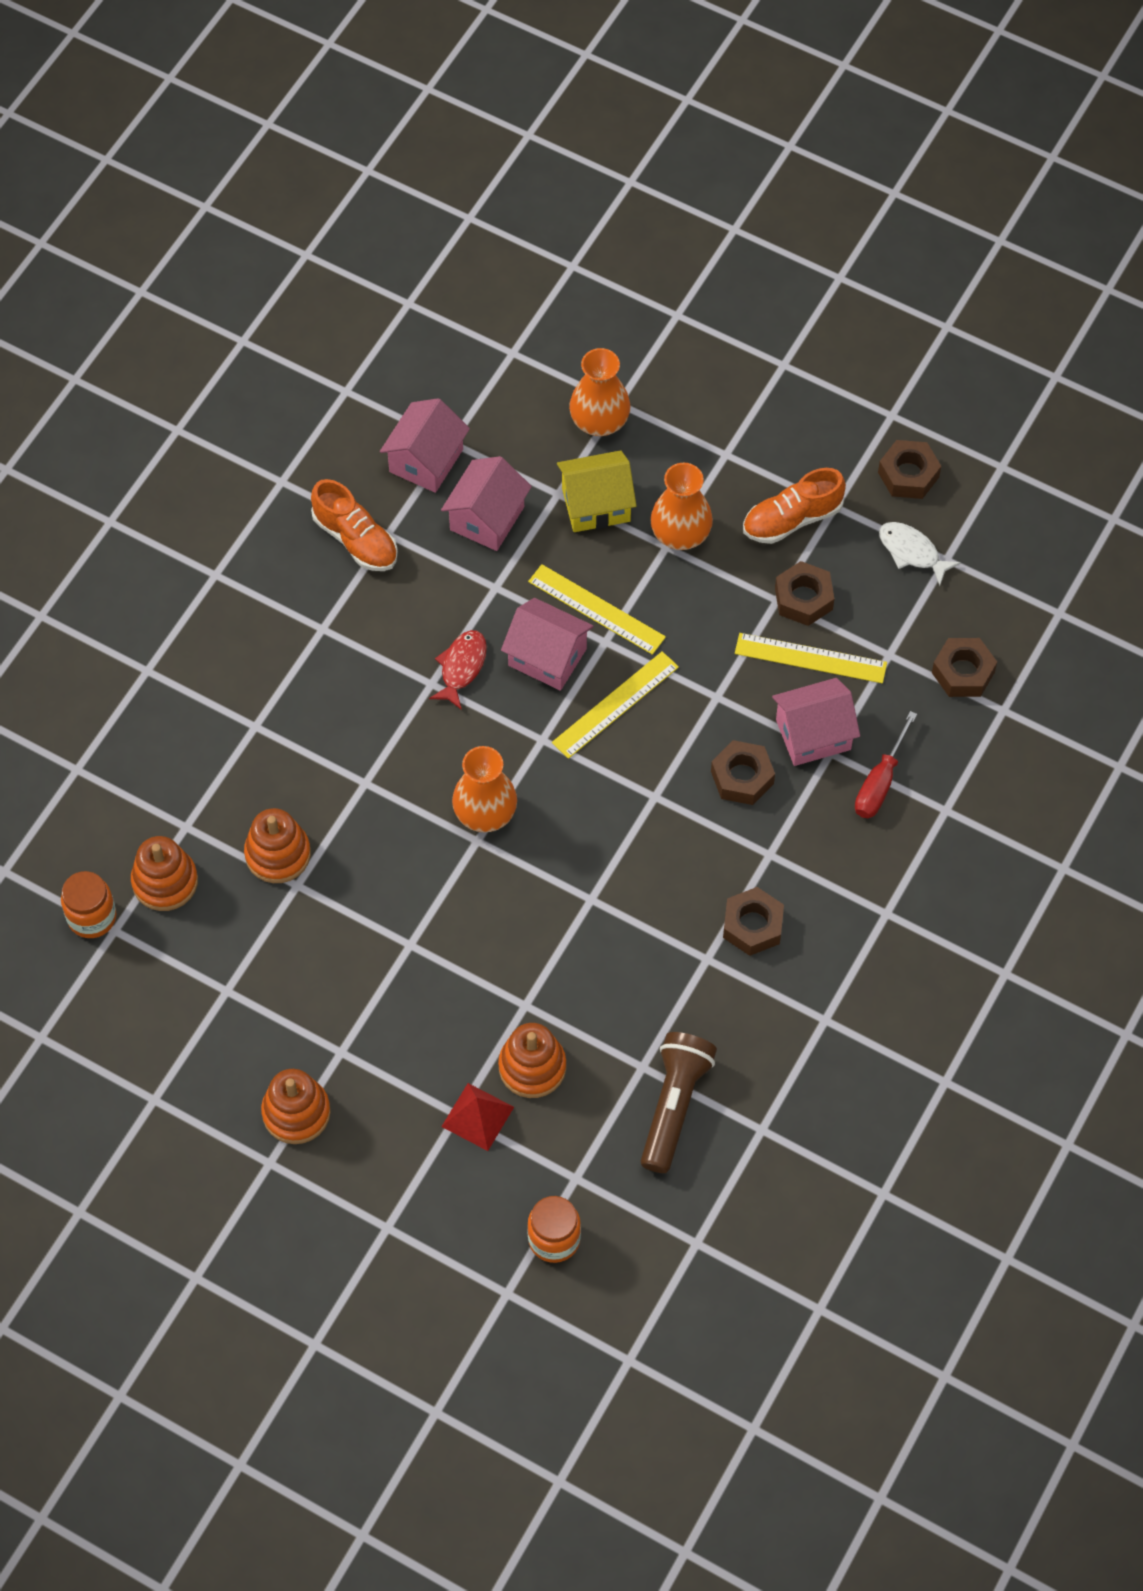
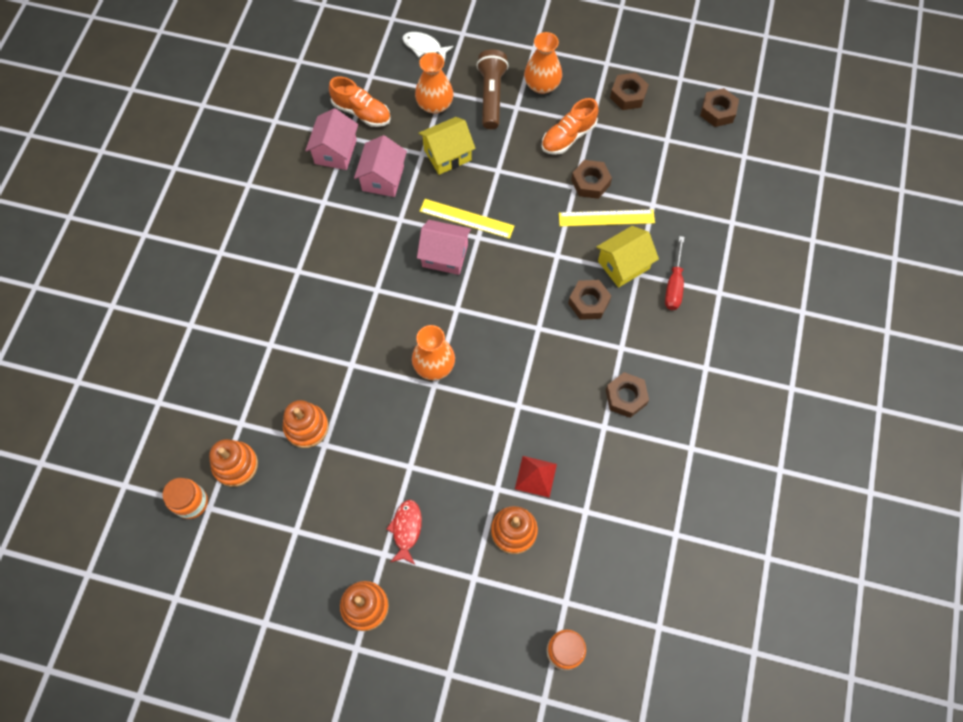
camera: 15 degrees left, 5 degrees up
(355, 539) = (304, 210): orange shoe -> orange shoe (361, 112)
(461, 667) = (393, 275): red fish -> red fish (406, 529)
(477, 1116) = (488, 576): red pyramid -> red pyramid (536, 476)
(615, 704) = (496, 275): yellow ruler -> none
(674, 1106) = (614, 533): brown flashlight -> brown flashlight (491, 96)
(680, 534) = (504, 161): orange vase -> orange vase (542, 85)
(813, 734) = (623, 265): pink house -> yellow house
(912, 552) = (645, 140): white fish -> white fish (424, 47)
(963, 672) = (700, 205): brown nut -> brown nut (717, 111)

